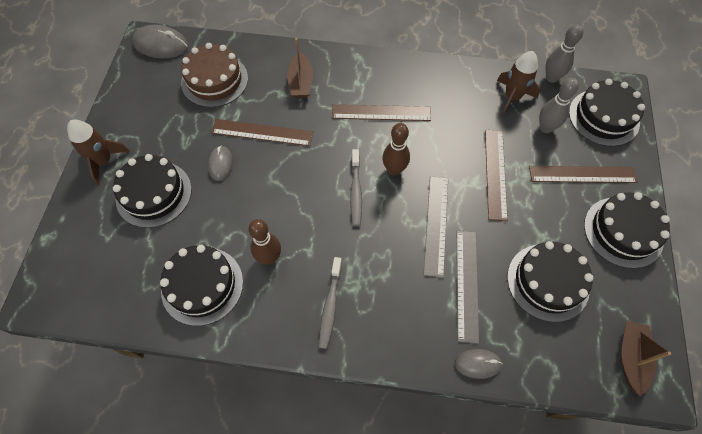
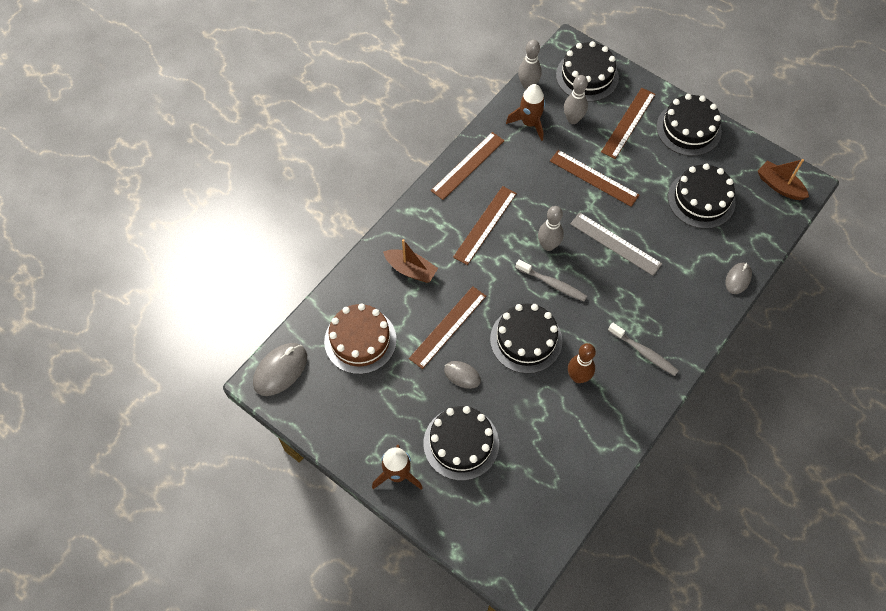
camera: 60 degrees left, 0 degrees up
(202, 285) = (576, 439): black cake -> black cake (526, 340)
(394, 170) = (548, 245): brown bowling pin -> grey bowling pin
(431, 73) = (467, 165): none -> brown ruler
(466, 284) = (675, 251): grey ruler -> none

